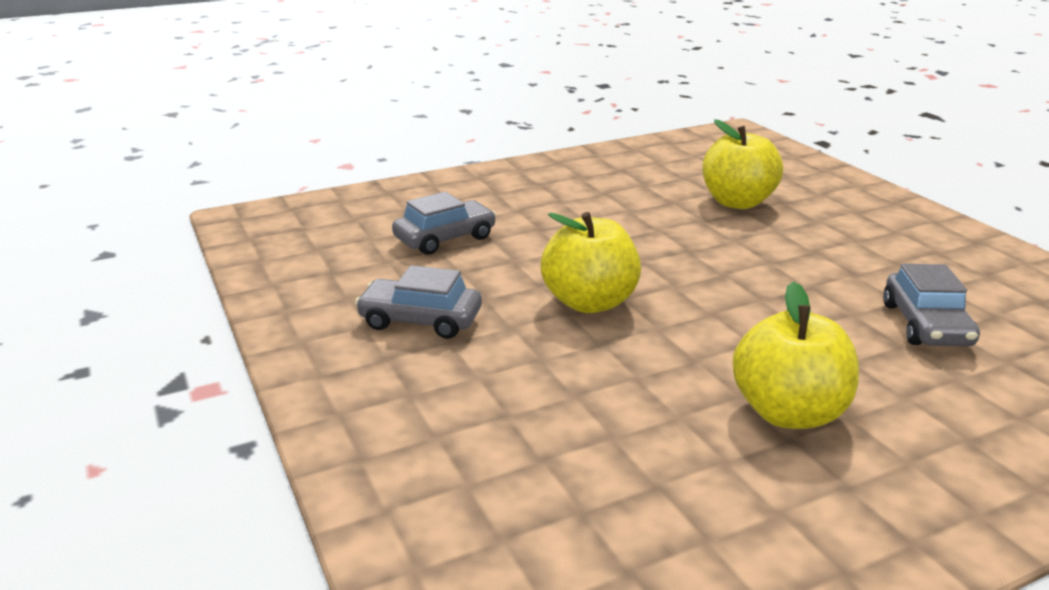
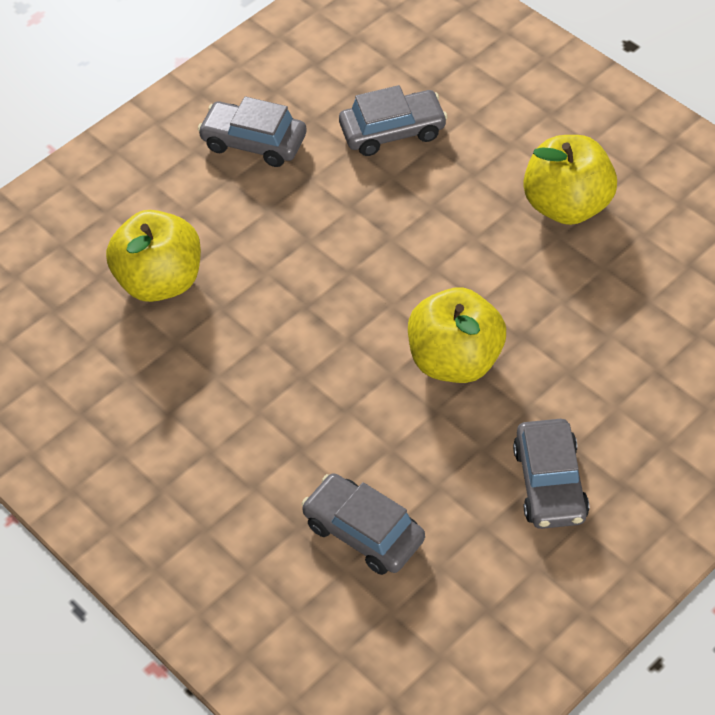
camera: 105 degrees left, 25 degrees up
(906, 255) = (254, 142): none -> grey car

